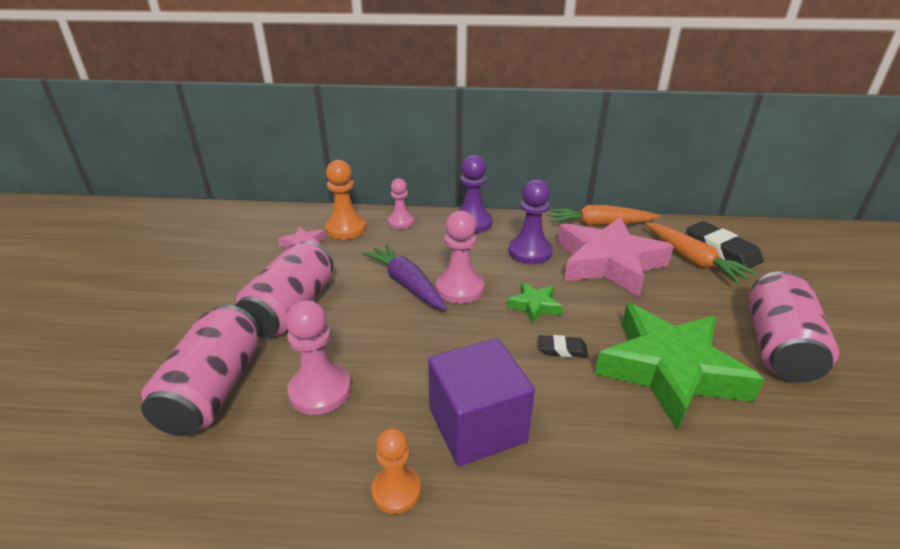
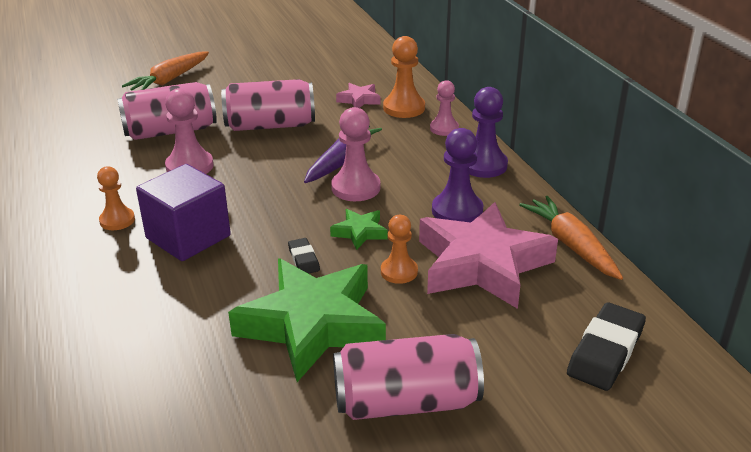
camera: 65 degrees right, 0 degrees up
(603, 302) = (399, 272): none -> orange pawn
(692, 260) = (551, 327): orange carrot -> orange carrot (169, 80)

